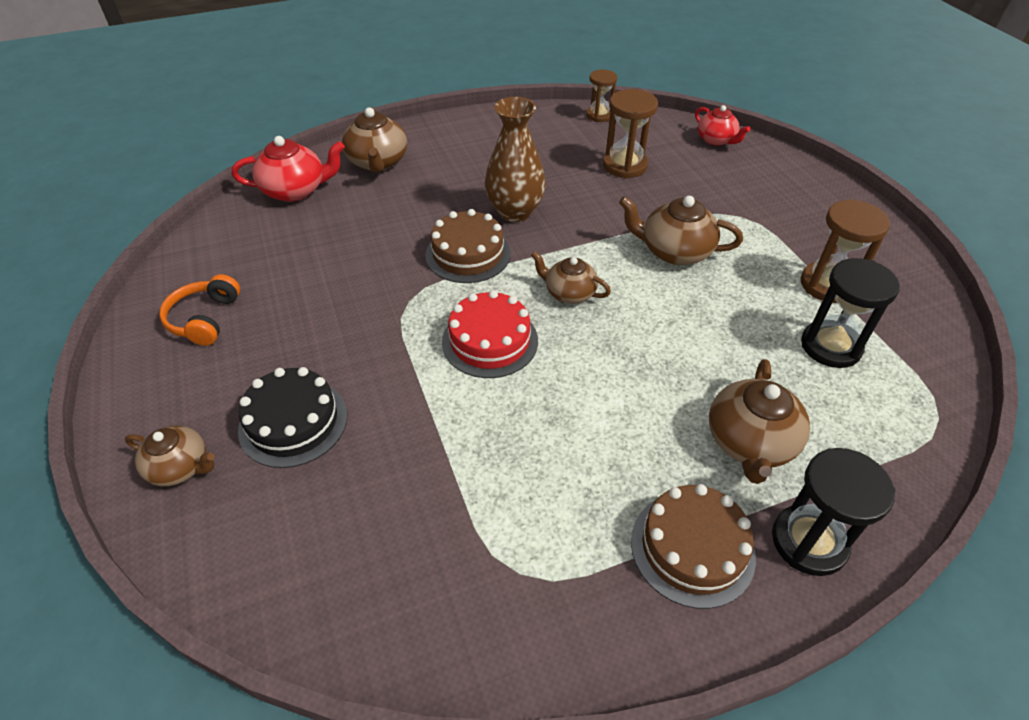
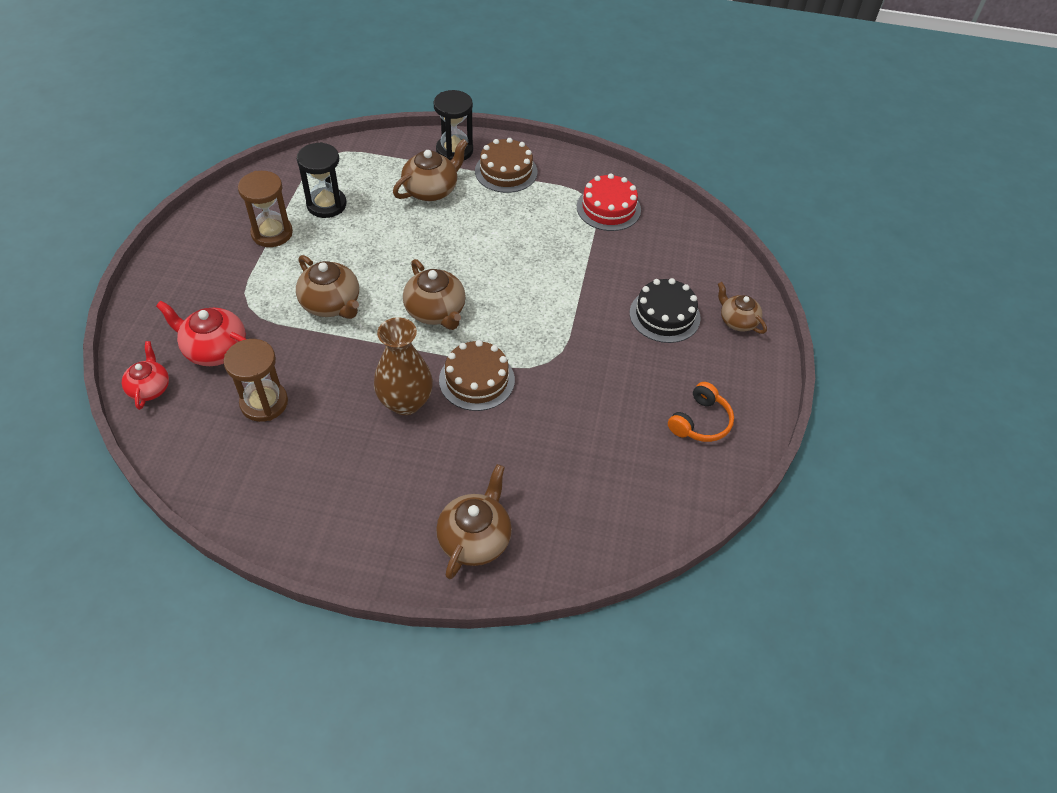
camera: 150 degrees left, 5 degrees up
(295, 190) = (575, 539): red teapot -> red teapot (215, 349)
(490, 341) = (516, 305): red cake -> red cake (608, 208)
(569, 293) = (436, 311): brown teapot -> brown teapot, size x1.51
(599, 115) = (203, 485): brown hourglass -> none

